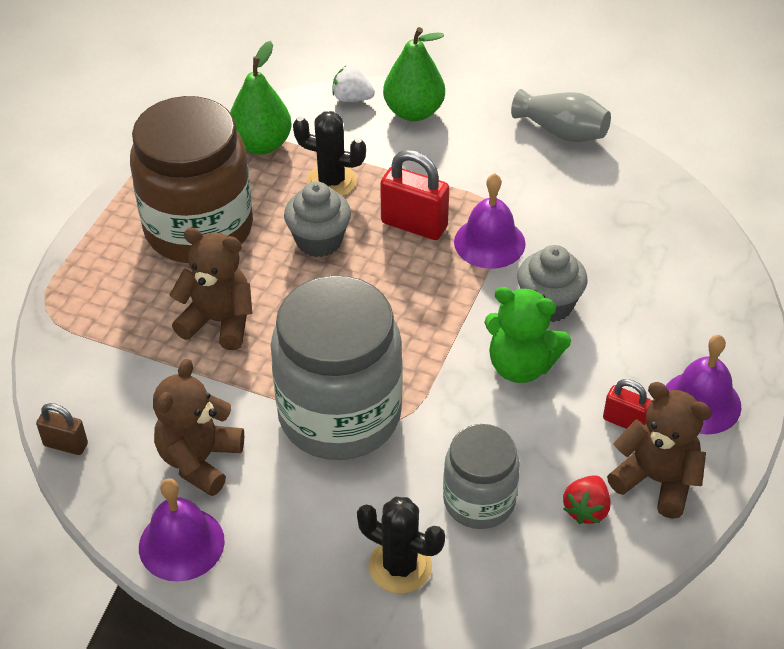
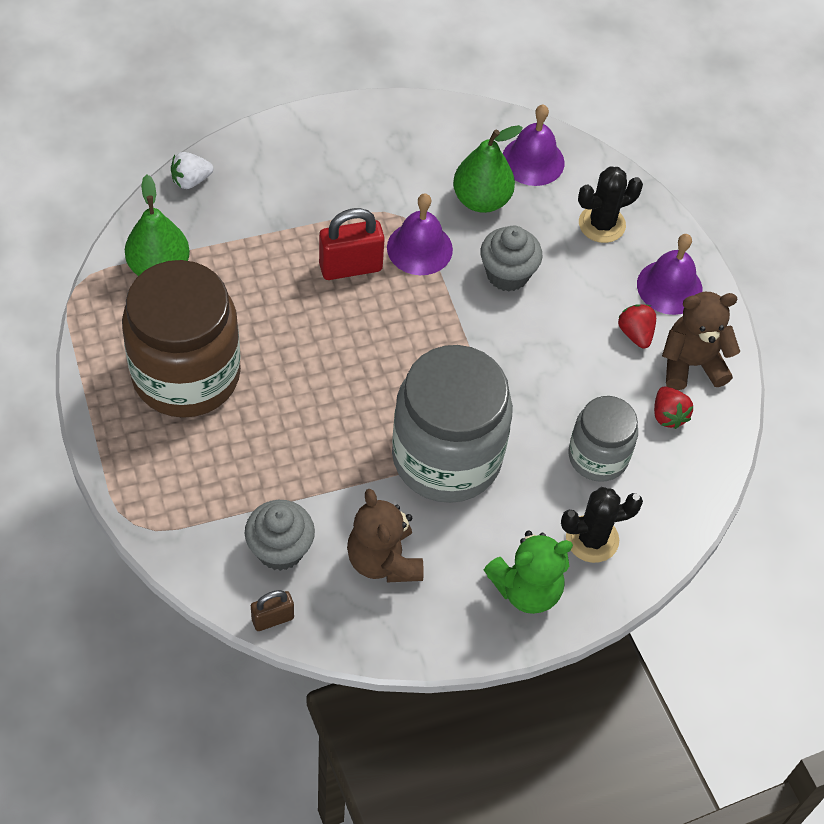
camera: 45 degrees left, 10 degrees up
(181, 544) = (434, 629): purple bell -> purple bell (533, 161)
(219, 321) = (284, 443): brown teddy bear -> none
(319, 241) = (292, 326): grey cupcake -> grey cupcake (280, 549)
(331, 181) = (250, 268): black cactus -> black cactus (602, 224)
(414, 112) = (253, 165): green pear -> green pear (481, 200)
(521, 366) = (532, 336): green teddy bear -> green teddy bear (526, 589)
(562, 132) = (384, 118): grey vase -> none
(624, 421) = (635, 334): red padlock -> red strawberry

